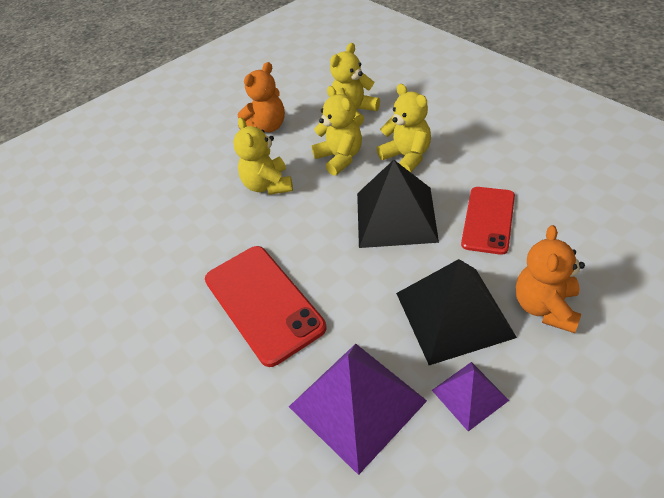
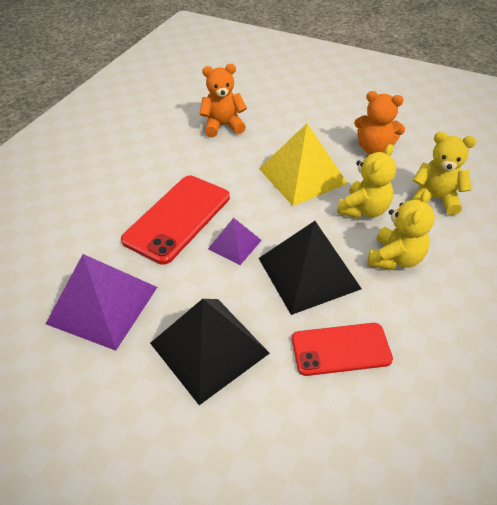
camera: 60 degrees right, 0 degrees up
(268, 185) = (302, 176): yellow teddy bear -> yellow pyramid
(469, 395) = (128, 380): purple pyramid -> purple pyramid (234, 244)
(545, 307) = (244, 424): orange teddy bear -> orange teddy bear (223, 126)

